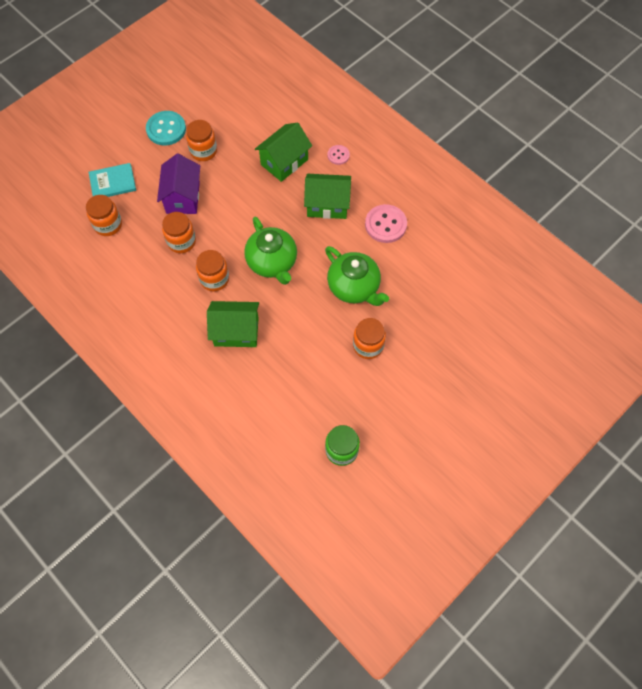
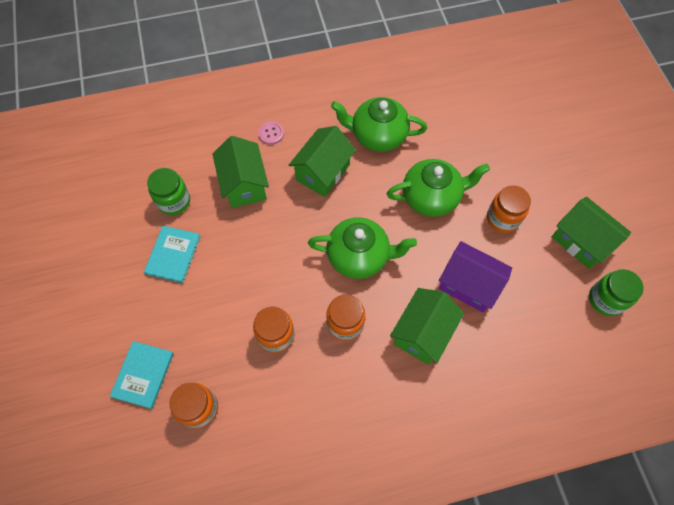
camera: 60 degrees left, 0 degrees up
(166, 129) = (114, 279): turquoise button -> none
(183, 197) = (218, 306): purple house -> purple house (468, 285)
(203, 151) = (173, 255): orange jar -> turquoise book
(243, 129) = (174, 201): none -> green jar
(384, 412) = (581, 241): none -> green house
(385, 224) = (377, 135): pink button -> green teapot

